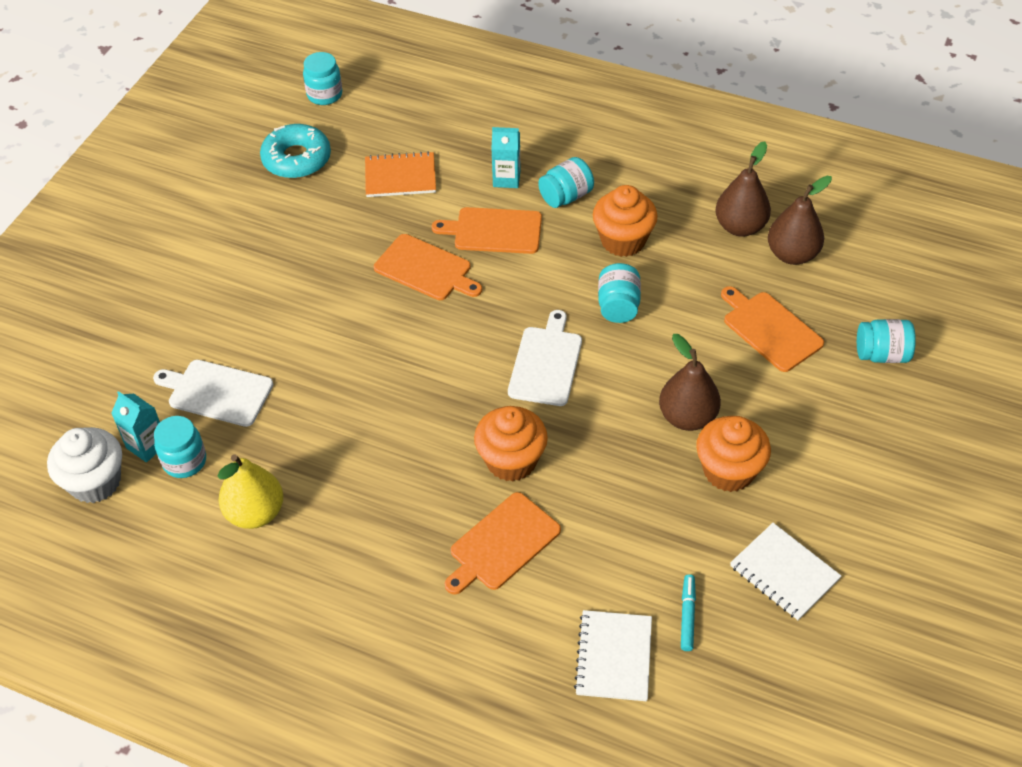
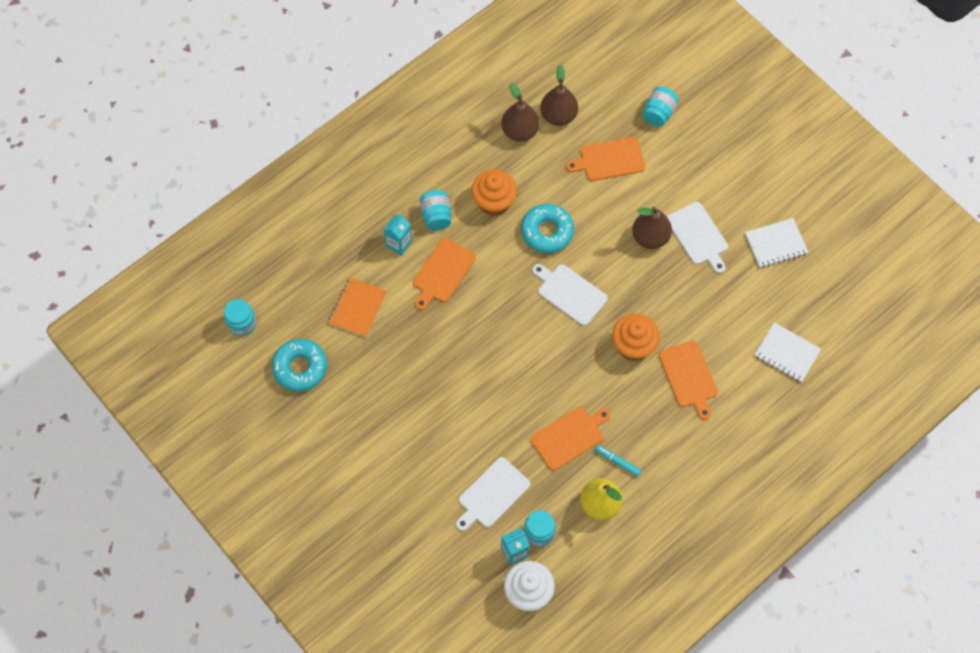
camera: 65 degrees left, 15 degrees up
(425, 269) = (454, 328): orange cutting board -> orange cutting board (569, 437)
(618, 306) = (547, 232): turquoise jar -> turquoise donut
(687, 616) = (779, 305): turquoise marker -> turquoise marker (618, 462)
(729, 471) = (698, 235): orange cupcake -> white cutting board

